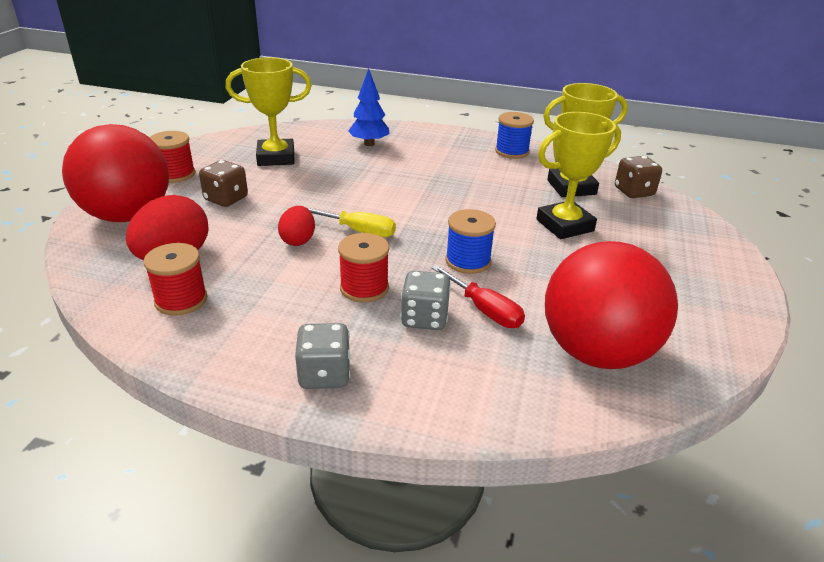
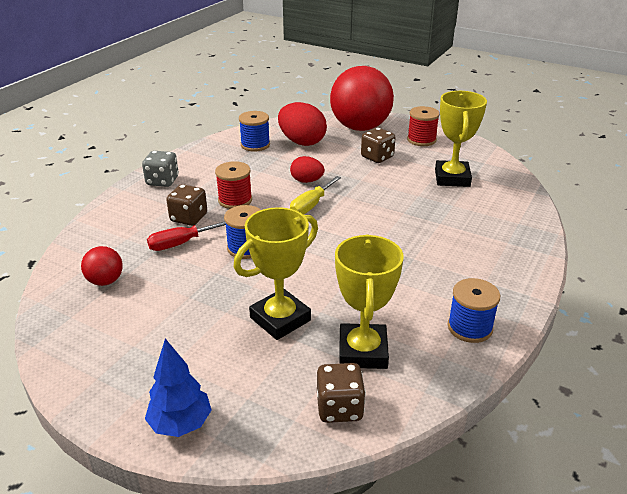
camera: 105 degrees right, 0 degrees up
(181, 300) = (255, 145): red spool -> blue spool
(369, 144) = (487, 227): blue tree -> blue tree (180, 424)
(424, 318) = (189, 218): grey dice -> brown dice
(564, 225) = (280, 319): yellow trophy -> yellow trophy turned 60 degrees clockwise
(596, 352) = (105, 281): red ball -> red ball, size x0.43

